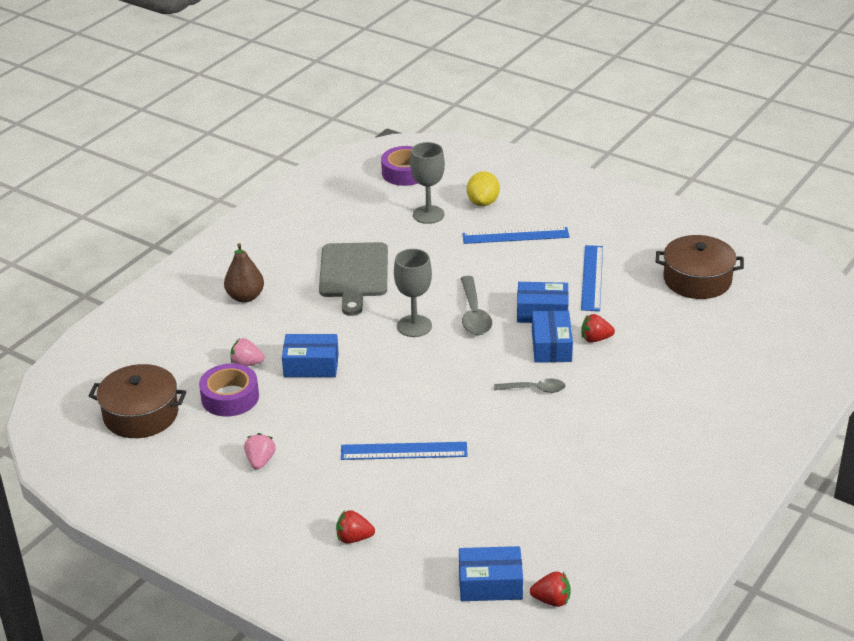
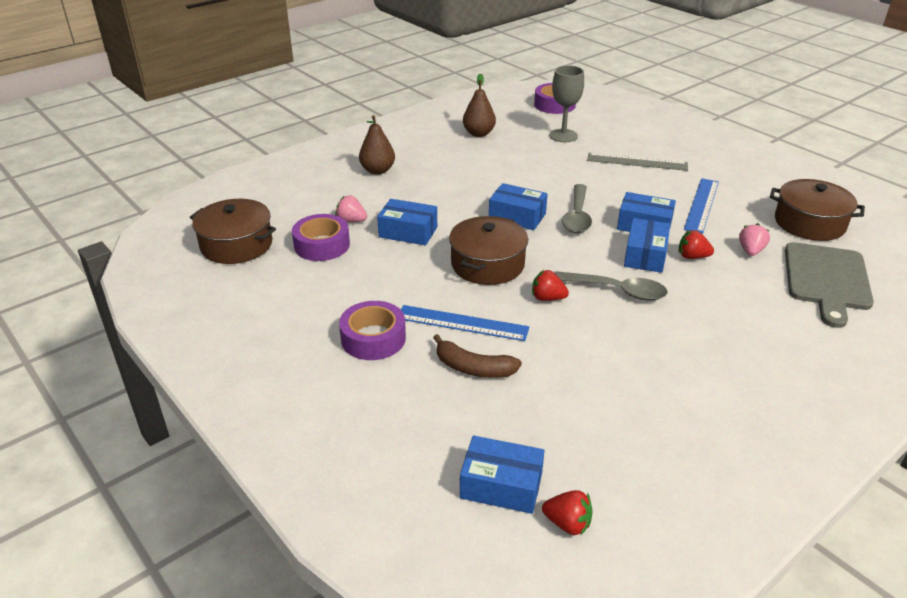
camera: 15 degrees right, 0 degrees up
(260, 461) = (319, 305): pink strawberry -> pink strawberry (750, 251)
(328, 483) = (373, 338): none -> purple tape
(335, 228) = (479, 133): none -> brown pear
(353, 274) = (479, 168): grey cutting board -> grey cutting board (826, 279)
(354, 538) = (373, 399): red strawberry -> red strawberry (547, 298)
(404, 386) = (487, 264): none -> brown pot
(414, 326) = (517, 216): grey goblet -> blue box
(430, 491) = (473, 368): none -> brown banana
(483, 202) = (615, 134): yellow lemon -> none
(515, 235) = (637, 162): blue ruler -> grey ruler
(534, 389) = (616, 290): grey spoon -> grey spoon, size x1.55

